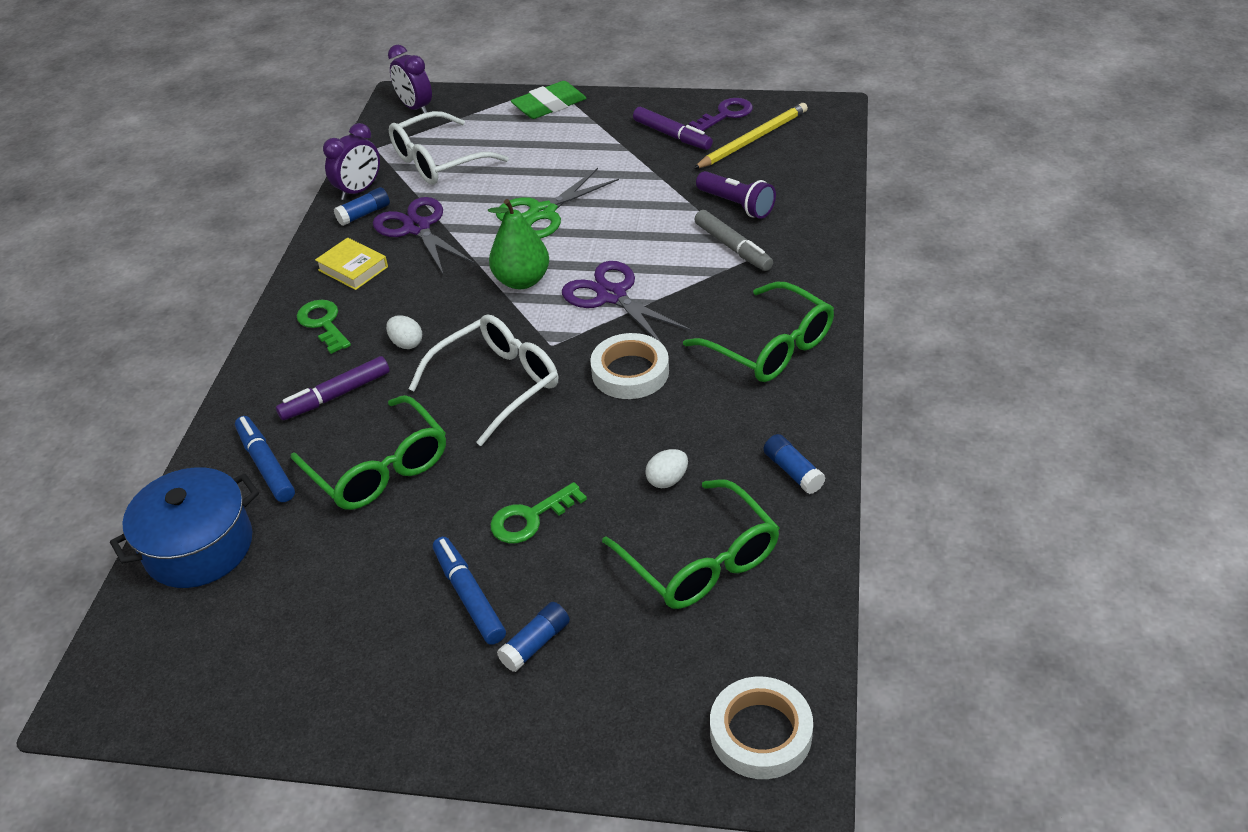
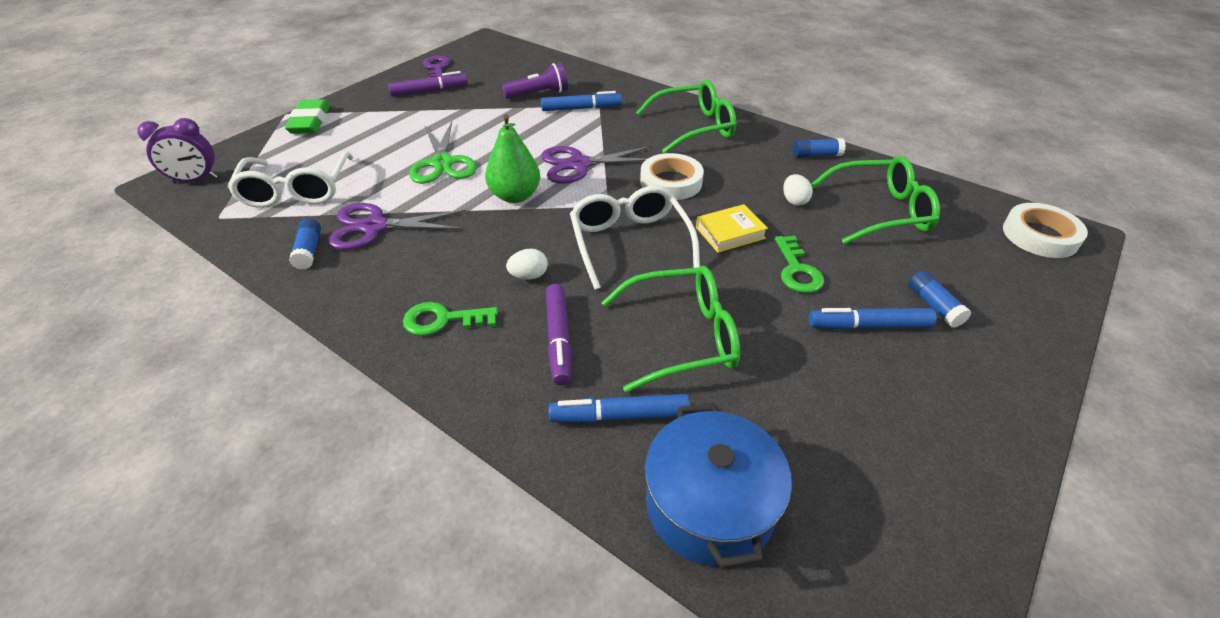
camera: 65 degrees left, 0 degrees up
(353, 268) = (382, 279): yellow book -> yellow book (730, 233)
(359, 190) = (268, 244): purple clock -> none
(733, 247) = (581, 108): grey marker -> blue marker
(753, 139) = (478, 69): yellow pencil -> none

